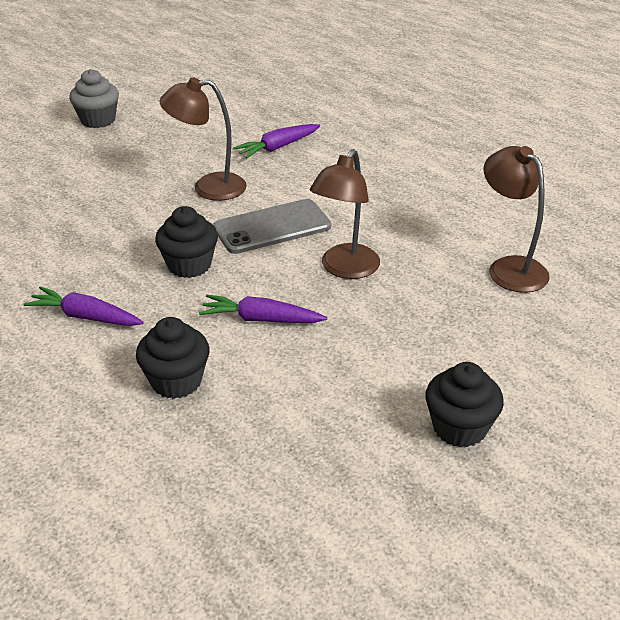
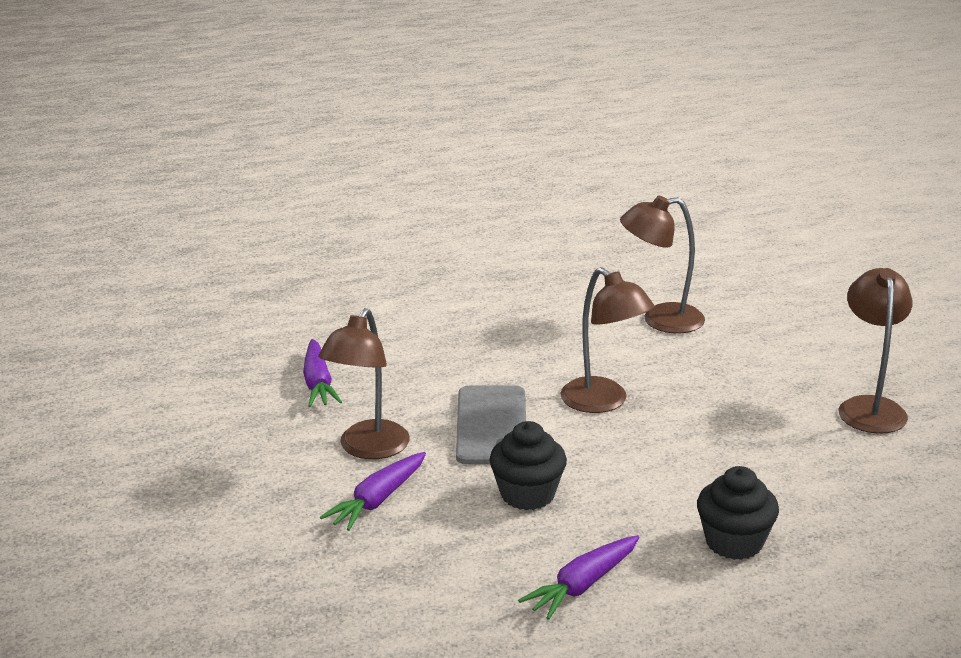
camera: 65 degrees left, 10 degrees down
(98, 120) = (95, 501): grey cupcake -> none
(261, 319) = (659, 470): purple carrot -> purple carrot (378, 500)
(459, 428) = (870, 407): black cupcake -> brown lamp

